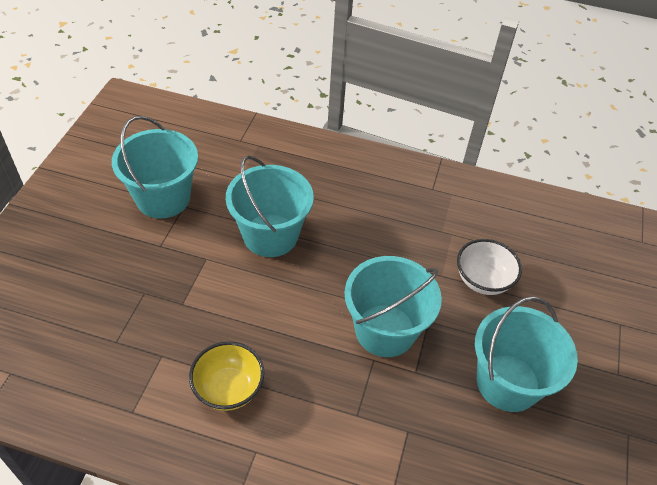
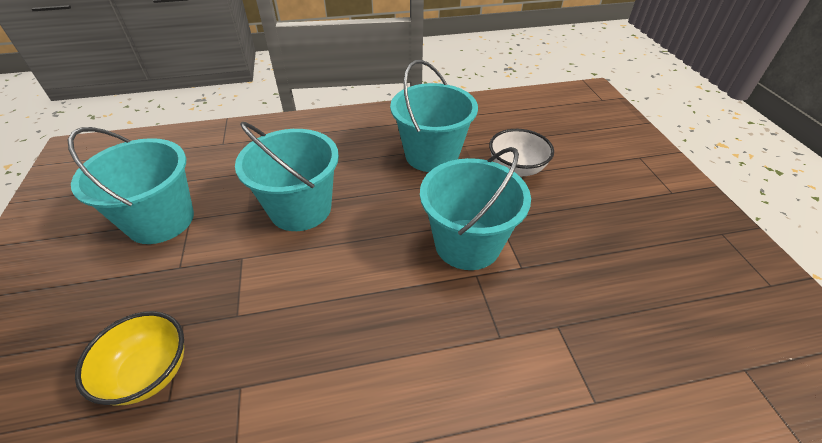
camera: 25 degrees left, 5 degrees down
(228, 388) = (345, 383): yellow bowl -> yellow bowl (149, 373)
(507, 382) = (602, 238): turquoise bucket -> turquoise bucket (431, 155)

